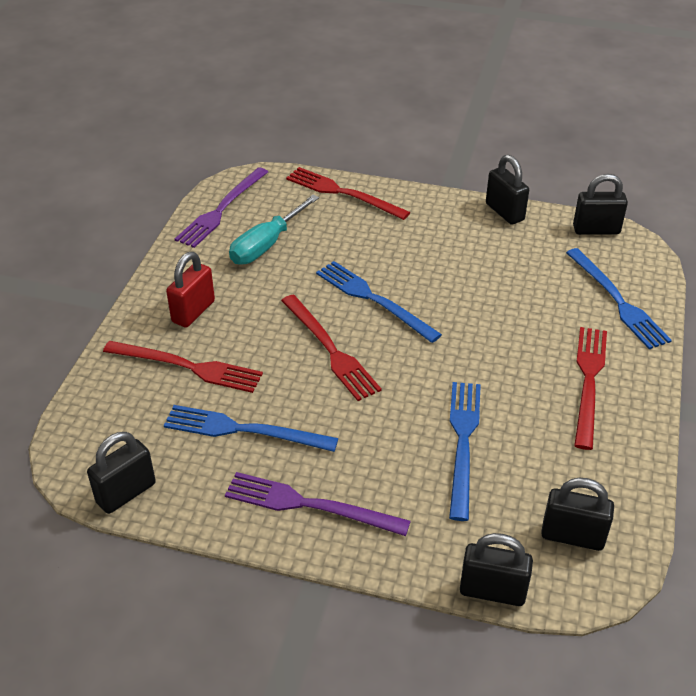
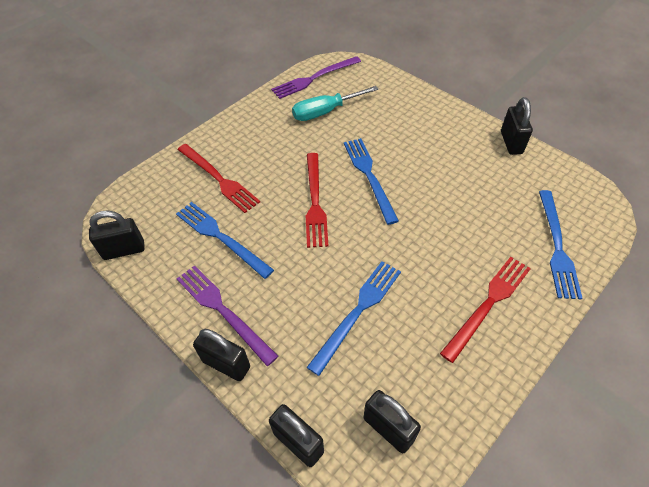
camera: 30 degrees right, 10 degrees up
(193, 312) = (248, 142): red padlock -> none
(343, 193) = (401, 91): red fork -> none
(596, 230) = (577, 181): black padlock -> black padlock (226, 364)

